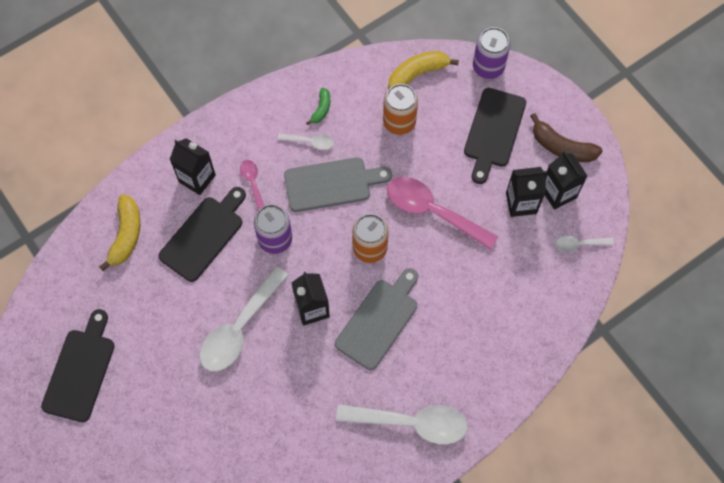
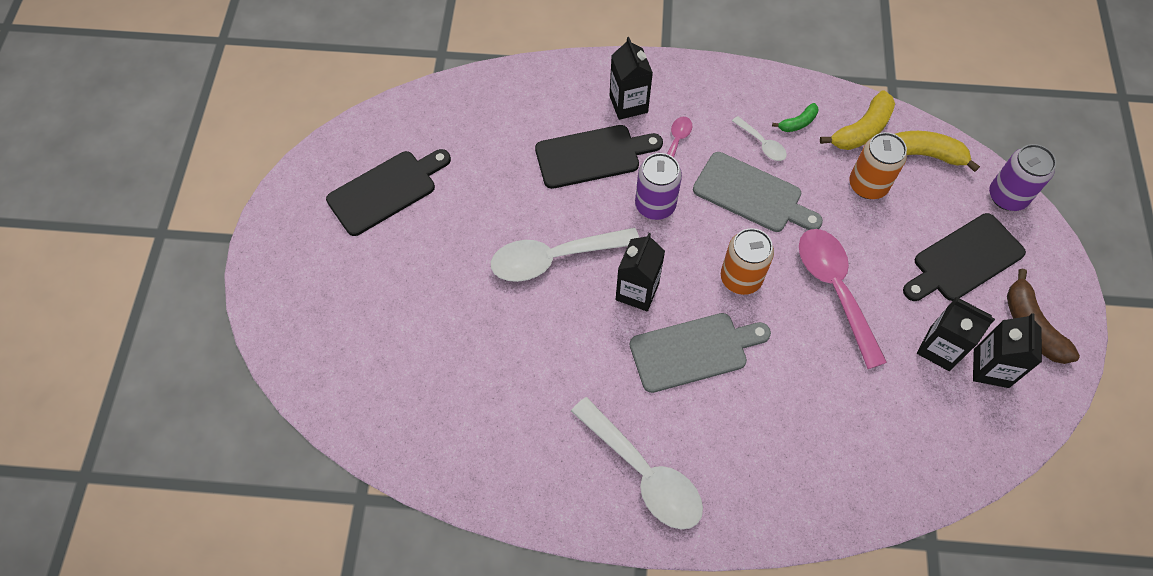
camera: 40 degrees right, 5 degrees down
(126, 235) = (524, 108): yellow banana -> yellow banana (861, 130)
(579, 244) = (974, 436): white spoon -> none

